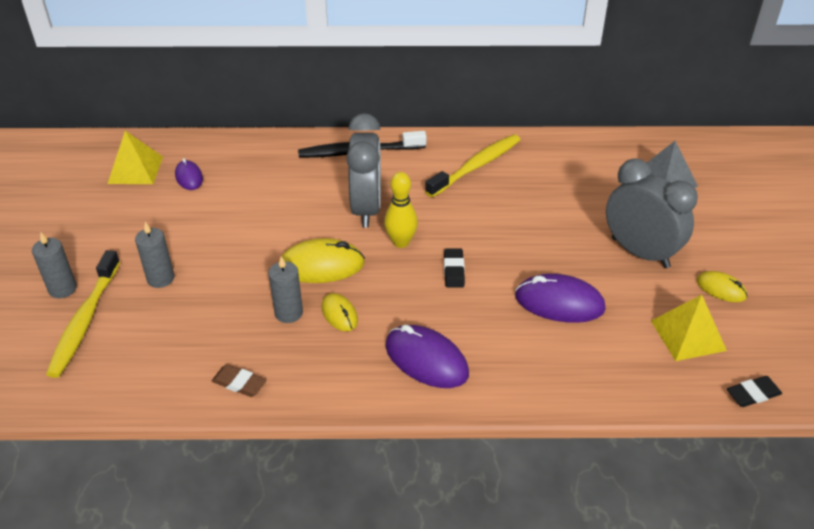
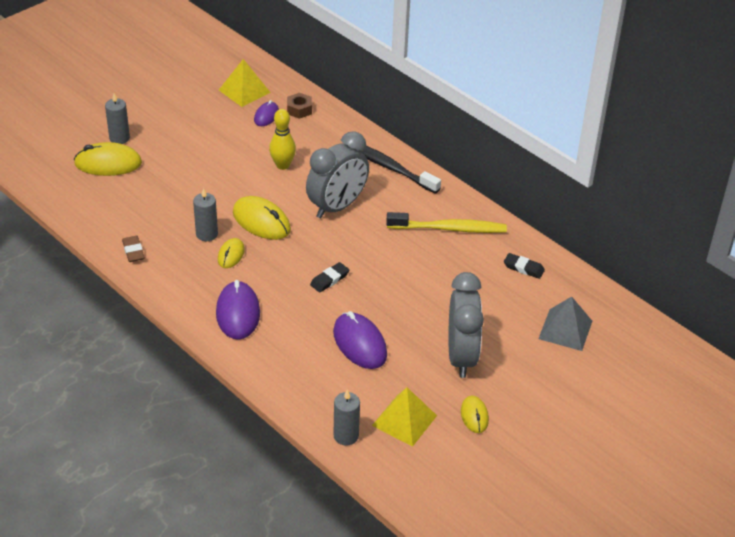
camera: 45 degrees right, 0 degrees up
(85, 320) = (108, 163): yellow toothbrush -> yellow mouse
(160, 278) = (171, 167): grey candle -> grey candle (346, 436)
(212, 155) = (299, 110): none -> brown nut
(401, 242) = (325, 241): yellow bowling pin -> yellow bowling pin (282, 165)
(753, 394) = (385, 477): black eraser -> black eraser (523, 268)

